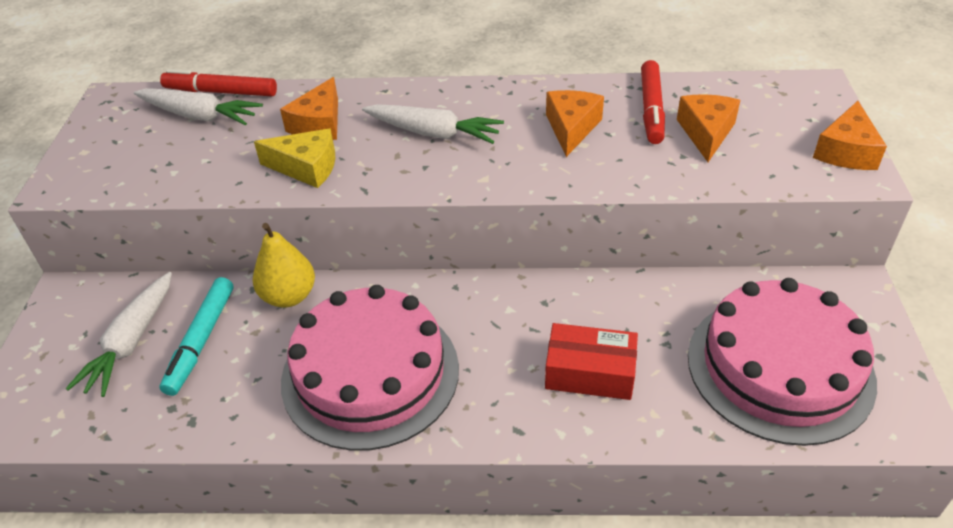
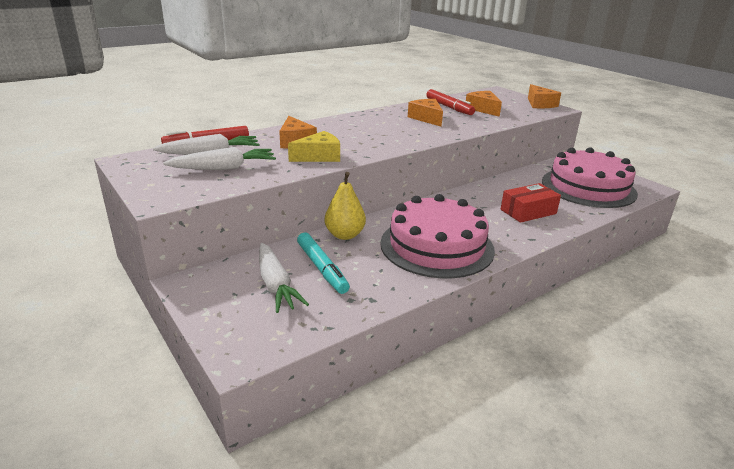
camera: 40 degrees left, 15 degrees down
(434, 133) = (365, 132): white carrot -> white carrot (224, 168)

